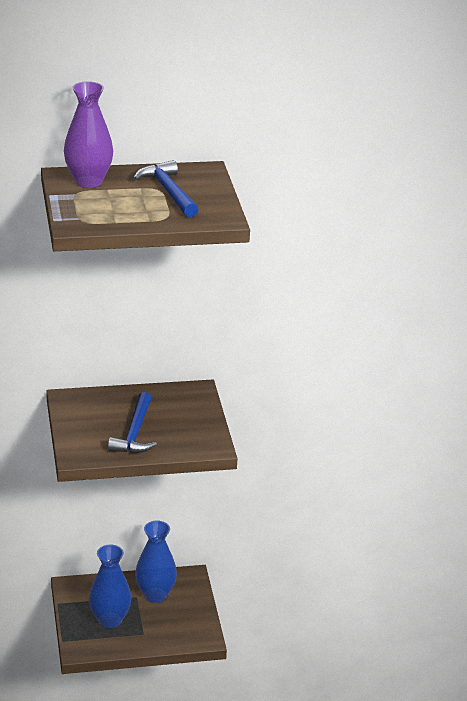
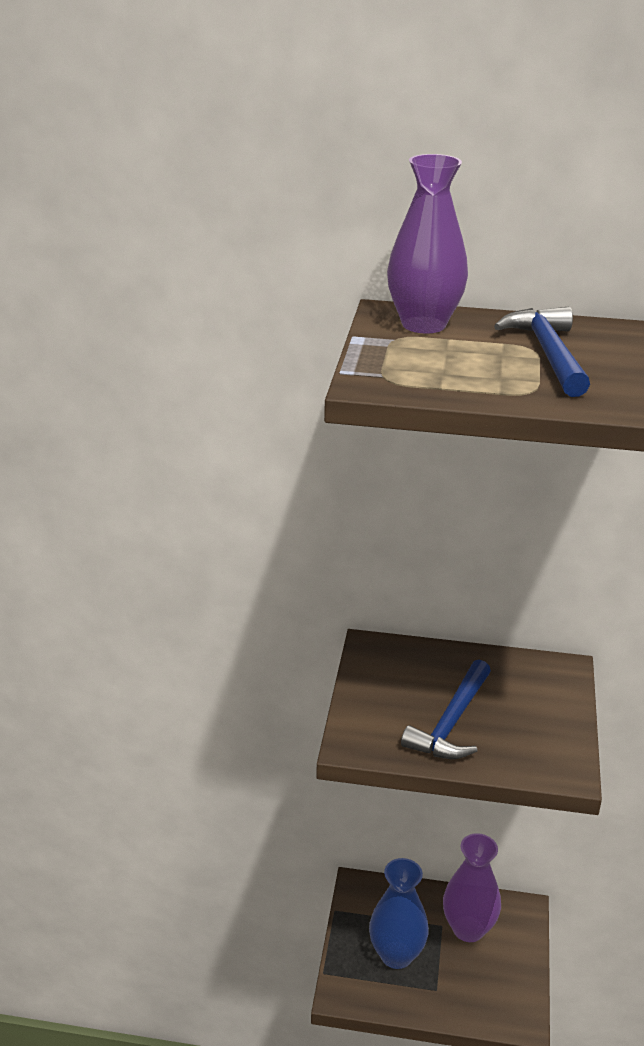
camera: 20 degrees right, 0 degrees up
(155, 595) = (468, 929): blue vase -> purple vase

